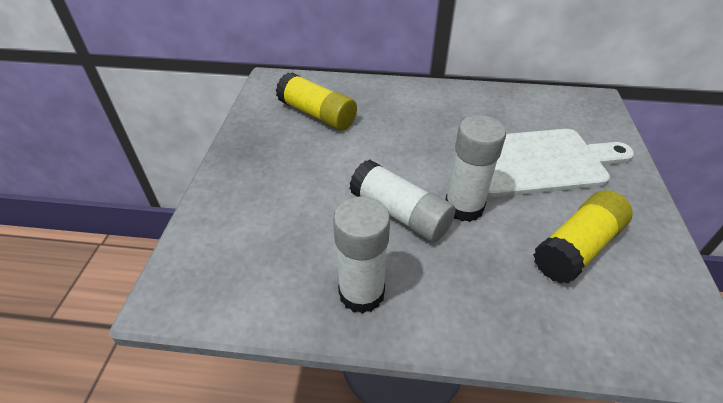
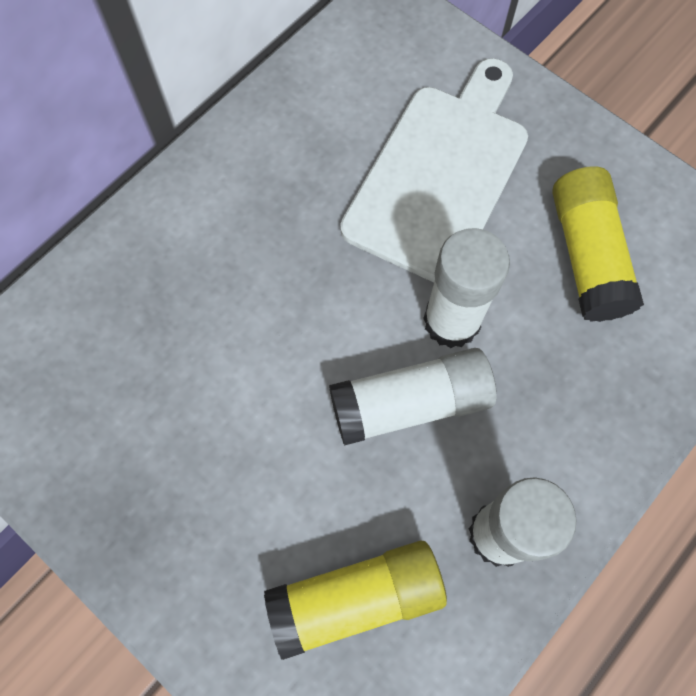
camera: 55 degrees left, 25 degrees up
(317, 114) = (122, 375): yellow glue stick -> yellow glue stick (355, 598)

